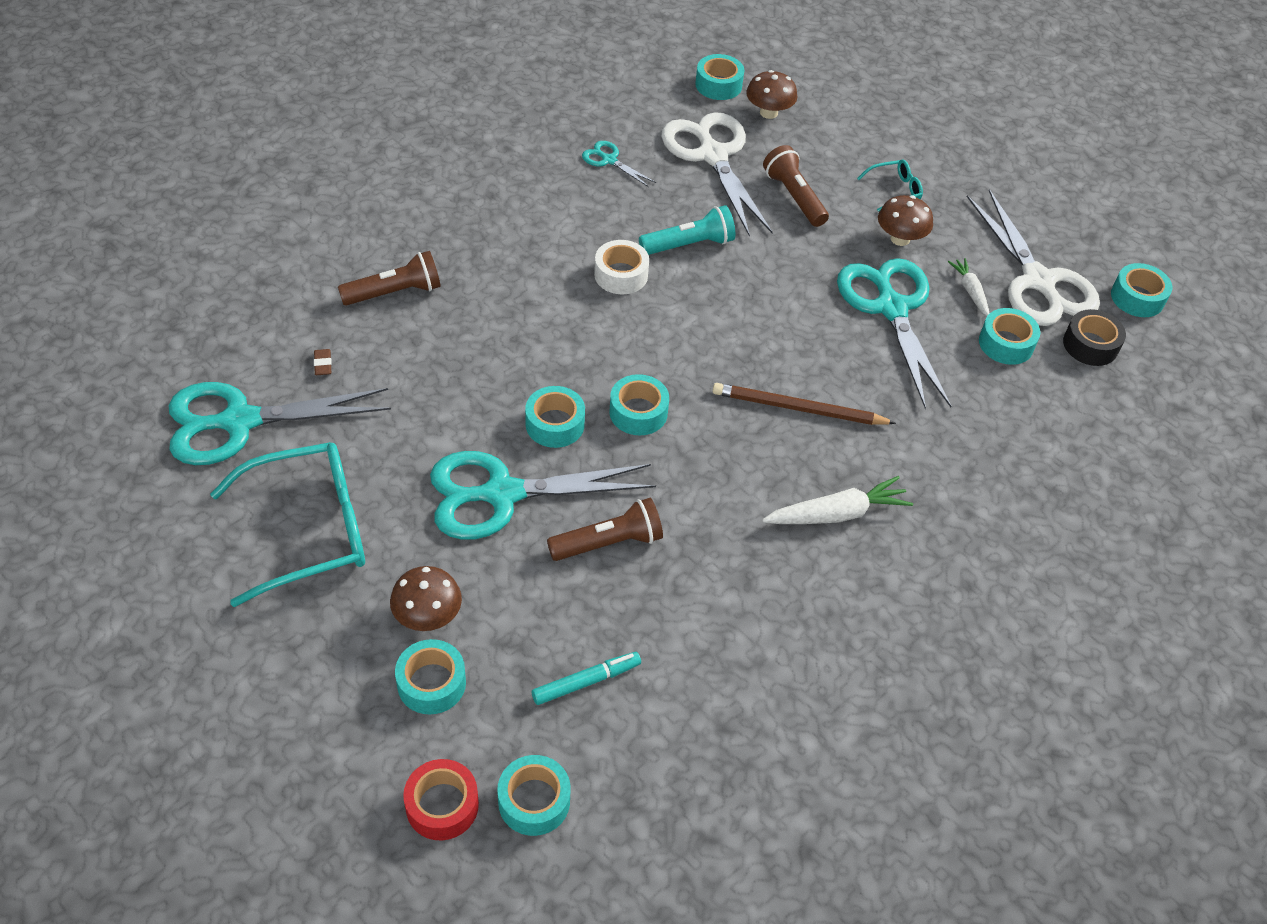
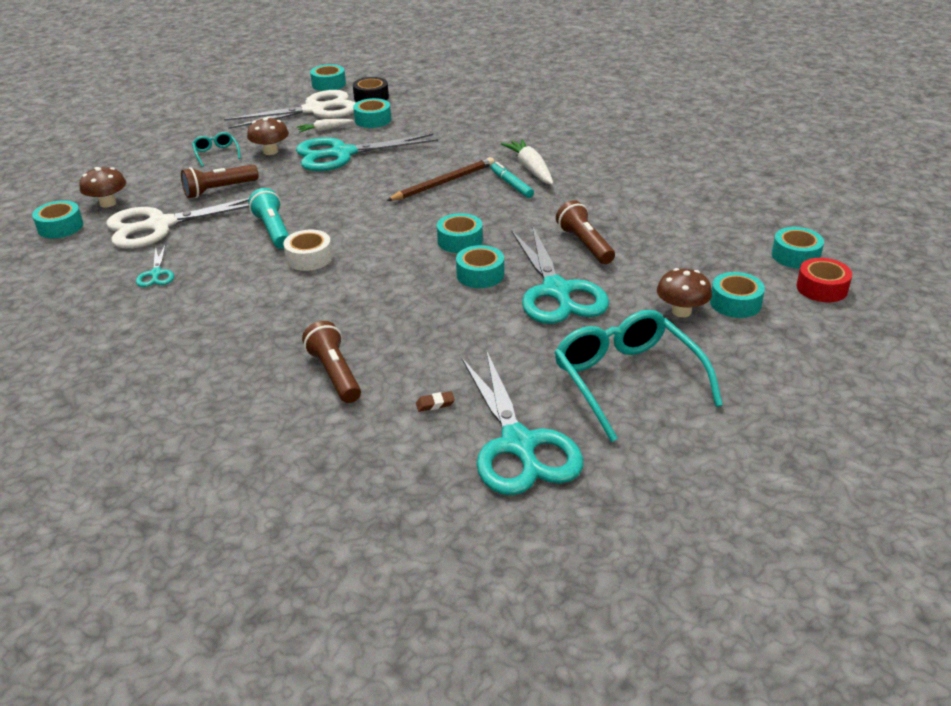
camera: 90 degrees left, 15 degrees down
(585, 682) = (700, 245): turquoise marker -> turquoise marker (511, 185)
(609, 160) = (156, 274): turquoise scissors -> turquoise scissors turned 45 degrees counterclockwise
(799, 409) = (443, 183): brown pencil -> brown pencil turned 135 degrees counterclockwise

